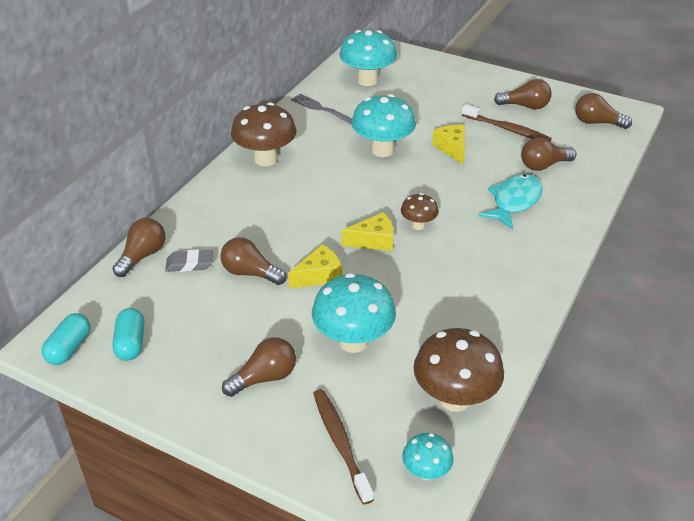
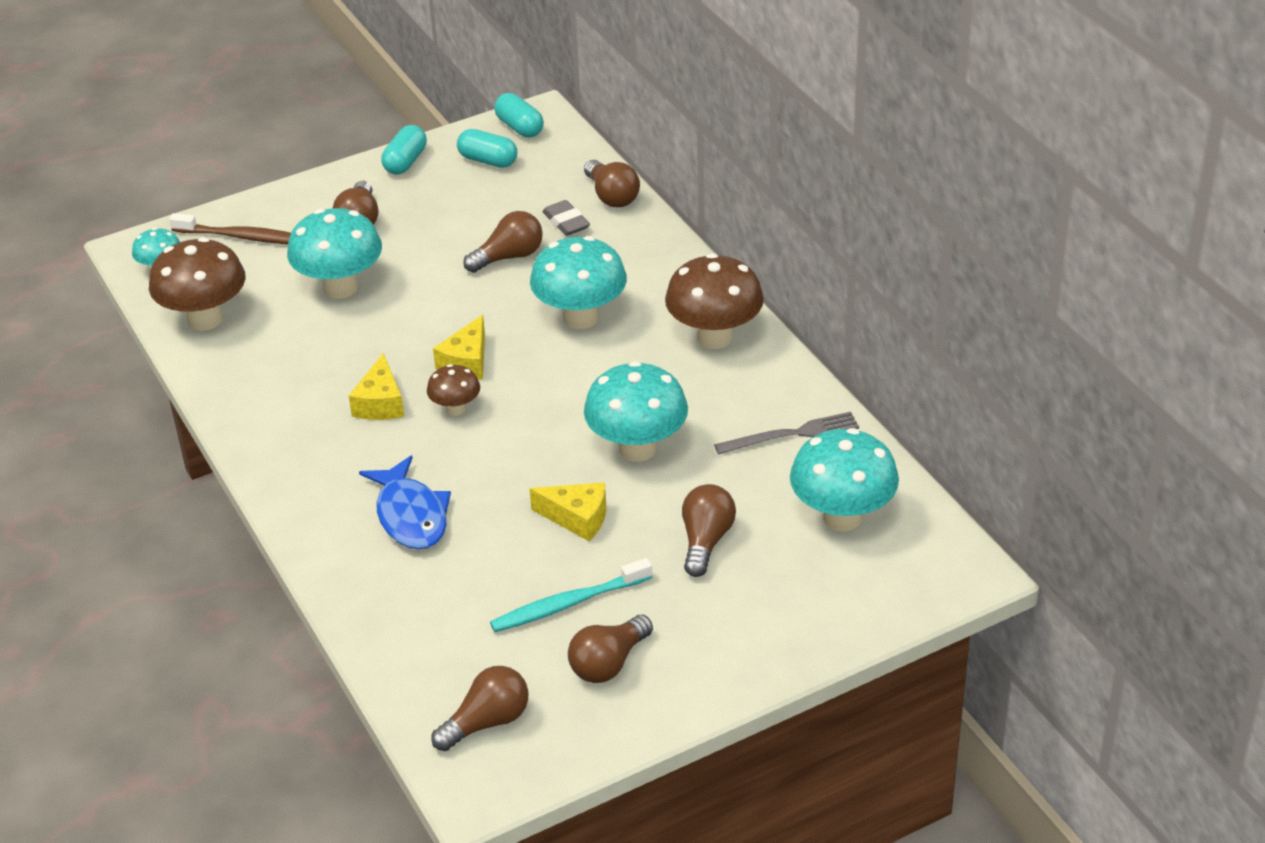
camera: 125 degrees right, 0 degrees up
(161, 395) = (405, 162): none -> turquoise capsule
(189, 264) = (566, 222): grey eraser -> grey eraser turned 60 degrees counterclockwise
(290, 214) = (580, 318): none -> turquoise mushroom
(319, 276) = (454, 301): yellow cheese -> yellow cheese (380, 403)
(507, 129) = (568, 604): brown toothbrush -> turquoise toothbrush
(514, 202) = (410, 515): turquoise fish -> blue fish
(543, 165) = (450, 590): brown light bulb -> brown light bulb (705, 541)

